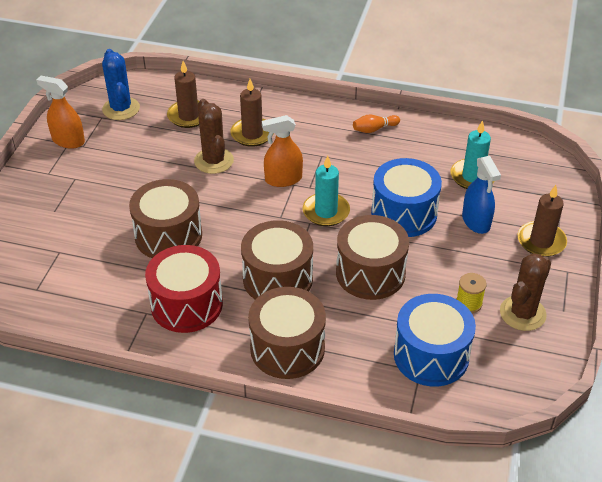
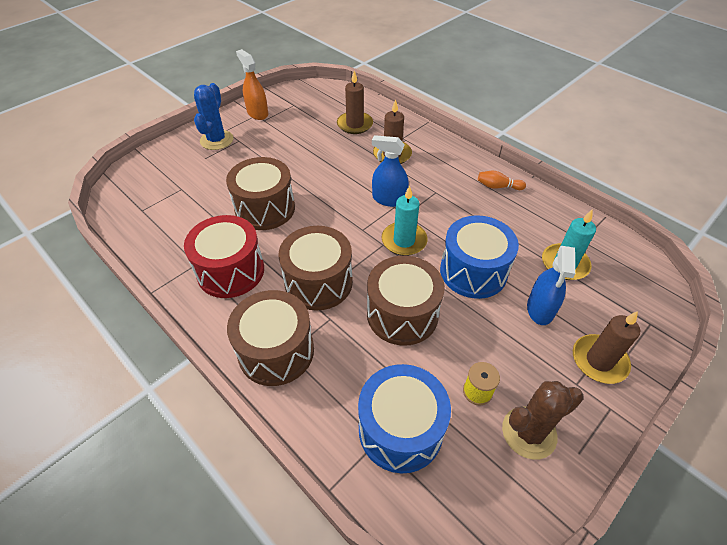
camera: 30 degrees right, 5 degrees up
(121, 109) = (311, 103): blue cactus -> blue cactus (216, 140)
(214, 161) = (346, 164): brown cactus -> none
(283, 179) = (389, 199): orange spray bottle -> blue spray bottle

